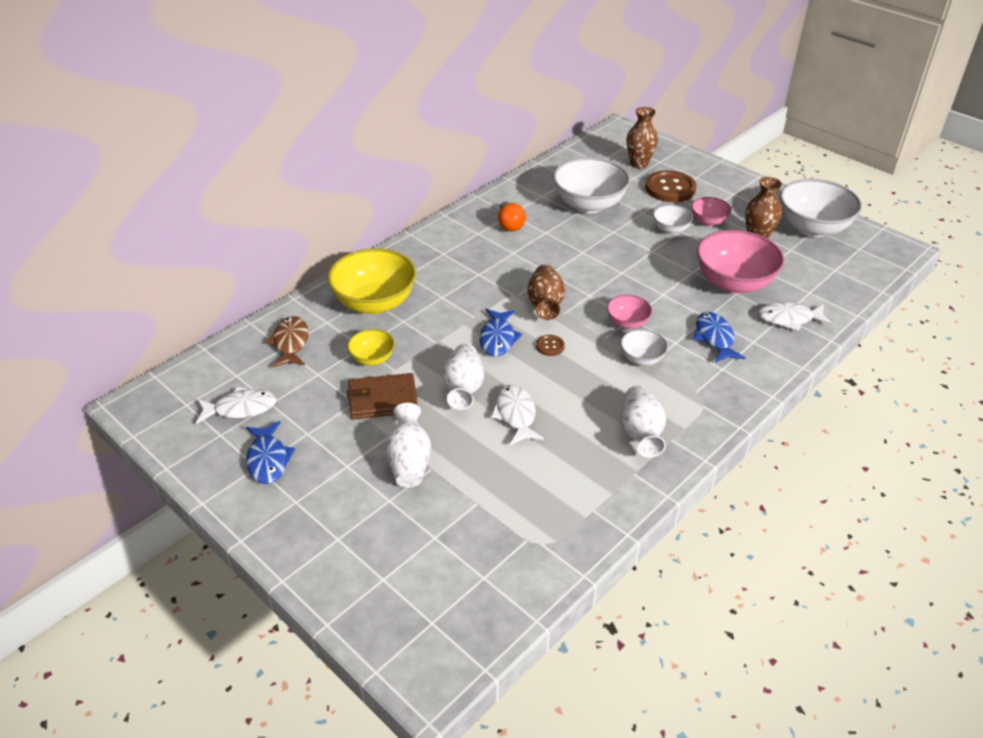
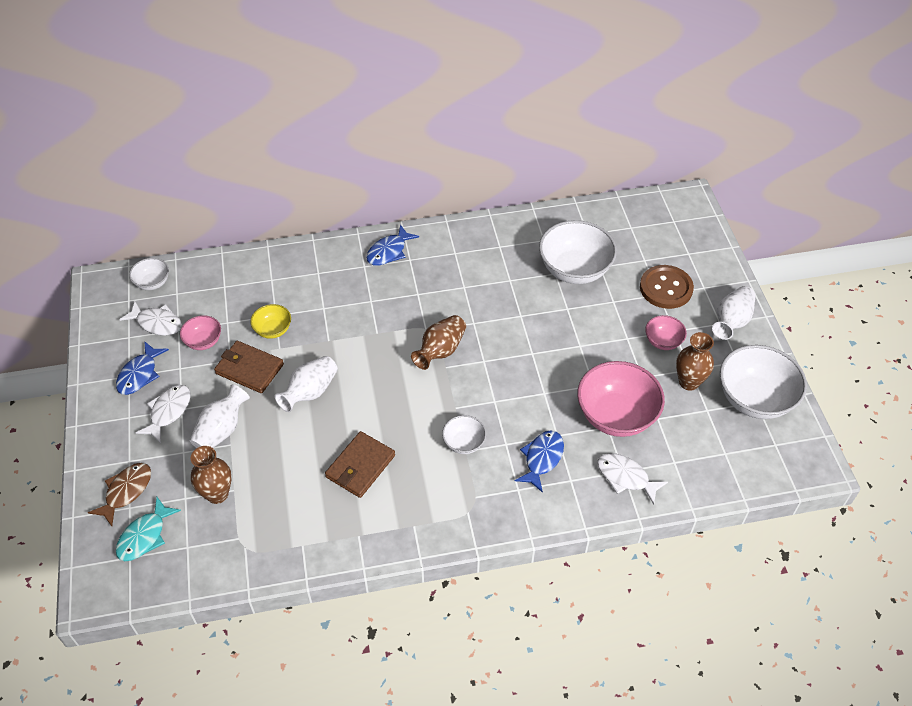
camera: 35 degrees right, 10 degrees up
(291, 343) = (232, 285): brown fish -> brown fish (126, 491)
(375, 303) = (318, 280): yellow bowl -> none
(428, 594) = (145, 536): none -> turquoise fish
(498, 338) = (375, 362): blue fish -> blue fish (389, 251)
(510, 224) = (488, 257): orange light bulb -> none
(516, 415) = (325, 436): white fish -> white fish (168, 412)
(550, 346) = (406, 391): brown button -> none
(574, 421) = (360, 466): none -> brown wallet
(627, 323) = (486, 404): pink bowl -> pink bowl (203, 341)
(639, 164) = (665, 247): brown vase -> brown vase (217, 494)
(641, 433) = (396, 506): white vase -> white vase (731, 321)
(670, 229) = (619, 332): white bowl -> white bowl (152, 283)

